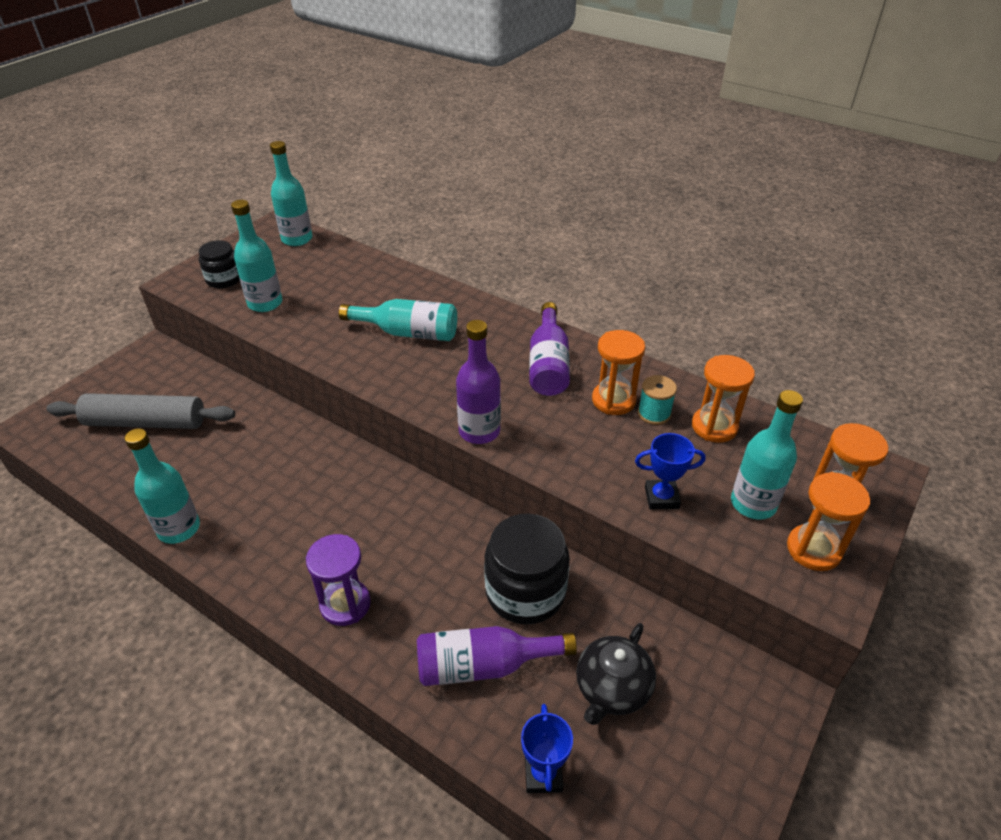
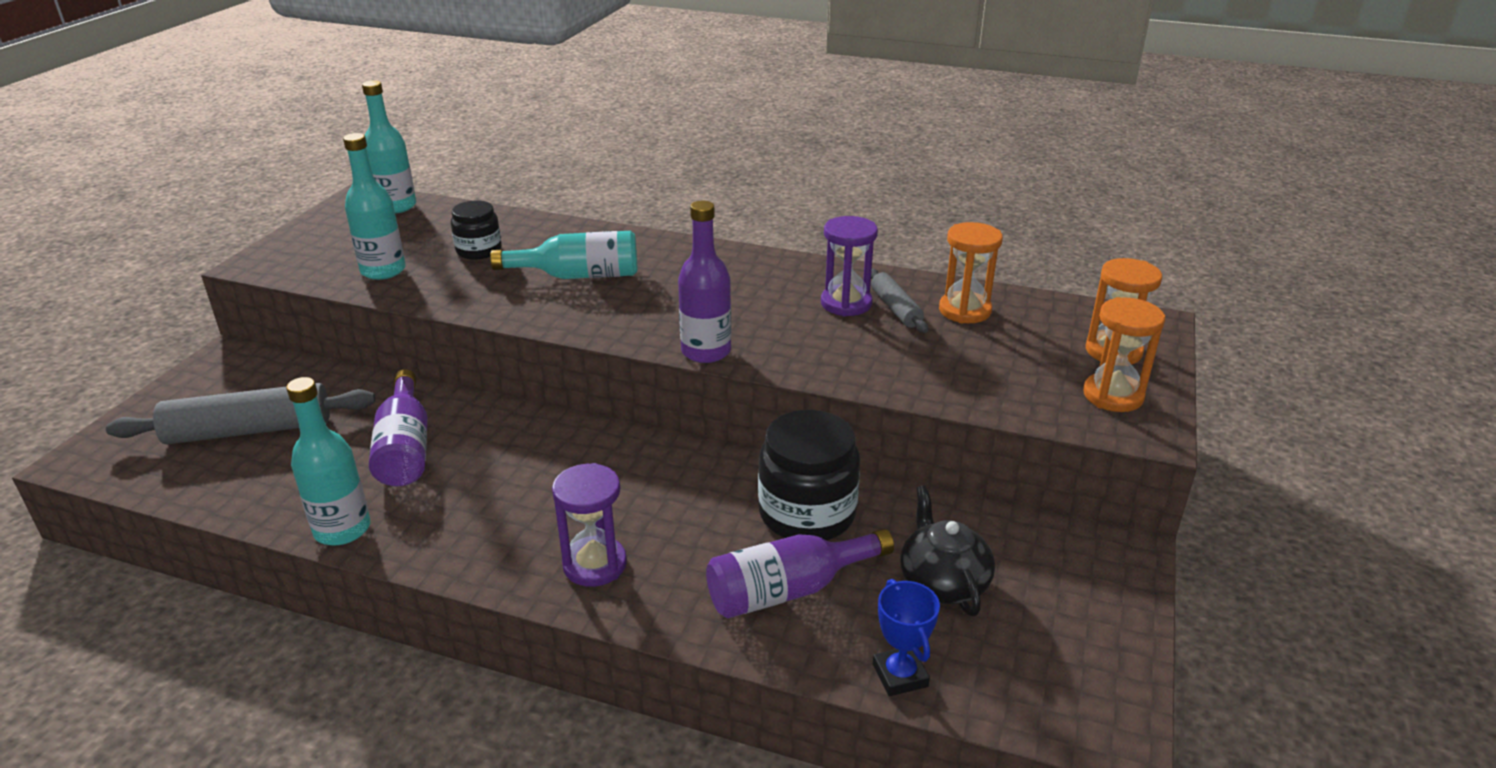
camera: 15 degrees left, 10 degrees down
(224, 279) = (317, 254): black jar -> black jar (479, 250)
(548, 364) = (758, 282): purple bottle -> purple bottle (405, 447)
(612, 688) = (942, 582): black teapot -> black teapot turned 150 degrees clockwise
(613, 400) = (846, 303): orange hourglass -> purple hourglass
(654, 413) = (895, 308): turquoise spool -> grey rolling pin
(661, 497) = (936, 378): blue trophy -> none
(753, 504) = (1034, 368): turquoise bottle -> none

